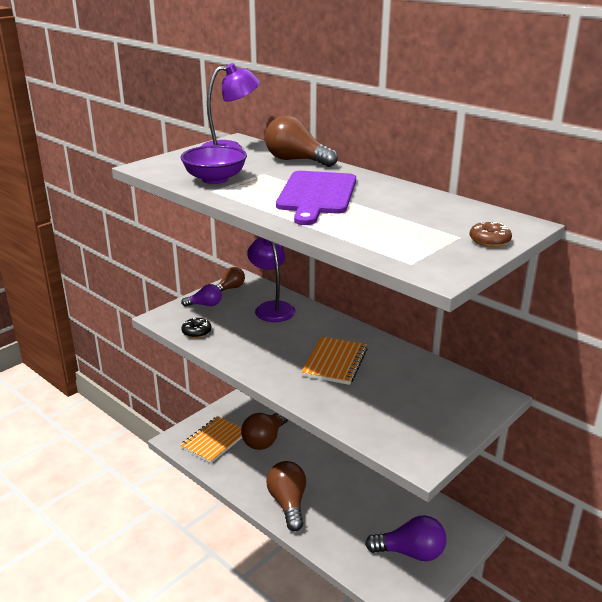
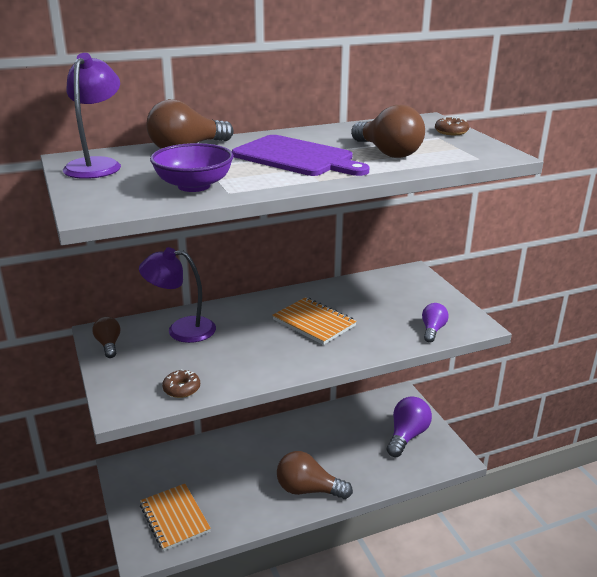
camera: 65 degrees left, 0 degrees up
(196, 332) = (181, 389): black donut -> brown donut
(205, 305) = (127, 370): purple light bulb -> purple light bulb (432, 330)
(265, 439) = (205, 477): brown light bulb -> brown light bulb (387, 152)

